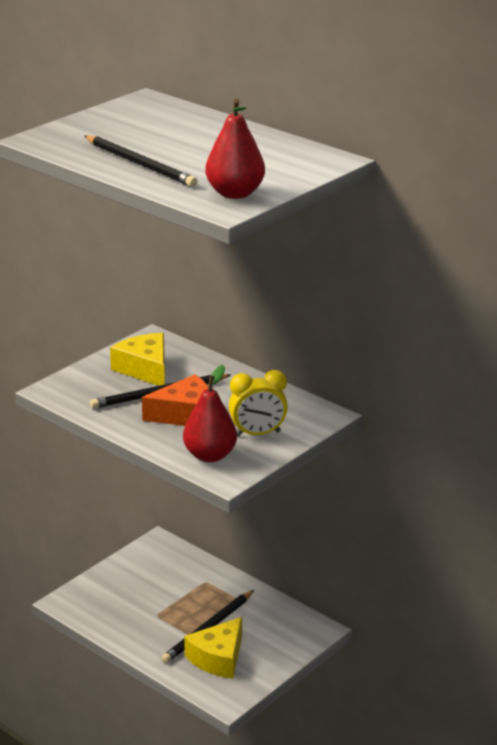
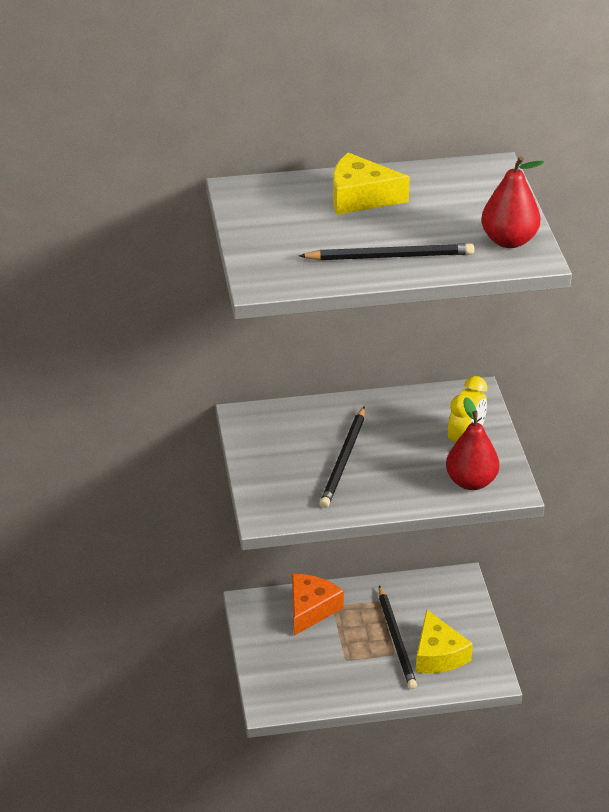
camera: 50 degrees left, 10 degrees up
(145, 369) = (292, 447): yellow cheese -> yellow cheese (360, 197)
(185, 414) = (393, 462): orange cheese -> orange cheese (311, 609)

